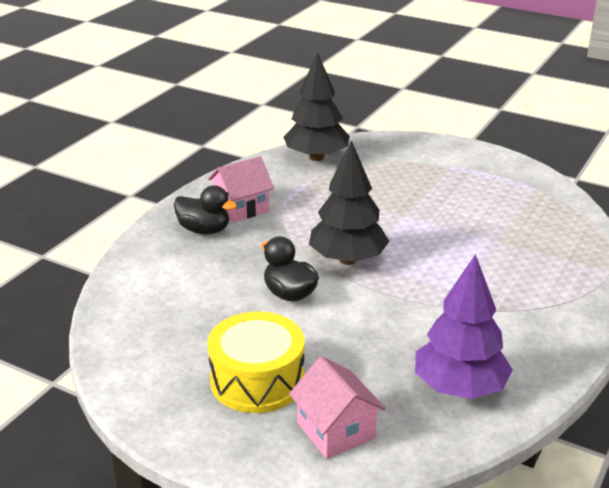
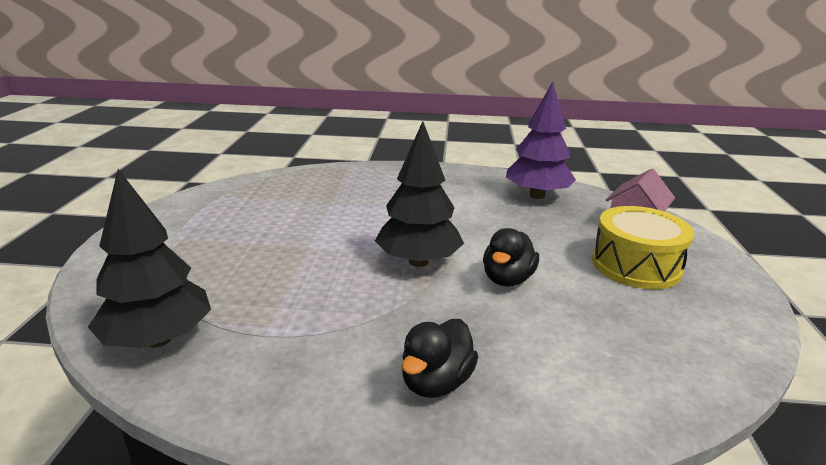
camera: 115 degrees left, 5 degrees down
(204, 230) = (436, 382): black duck -> black duck turned 150 degrees counterclockwise
(241, 208) = (352, 367): pink house -> none

